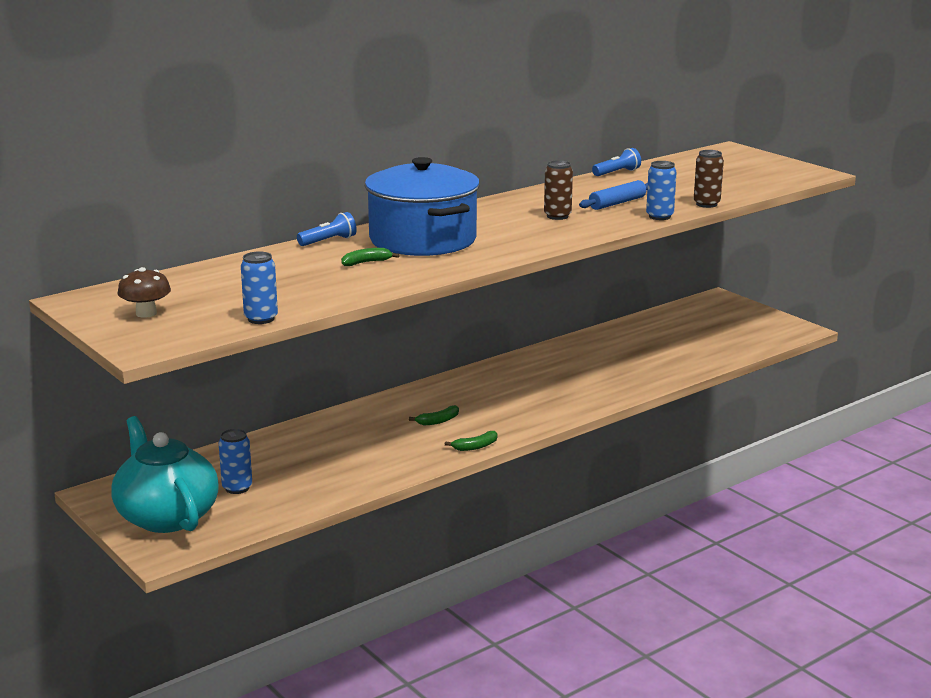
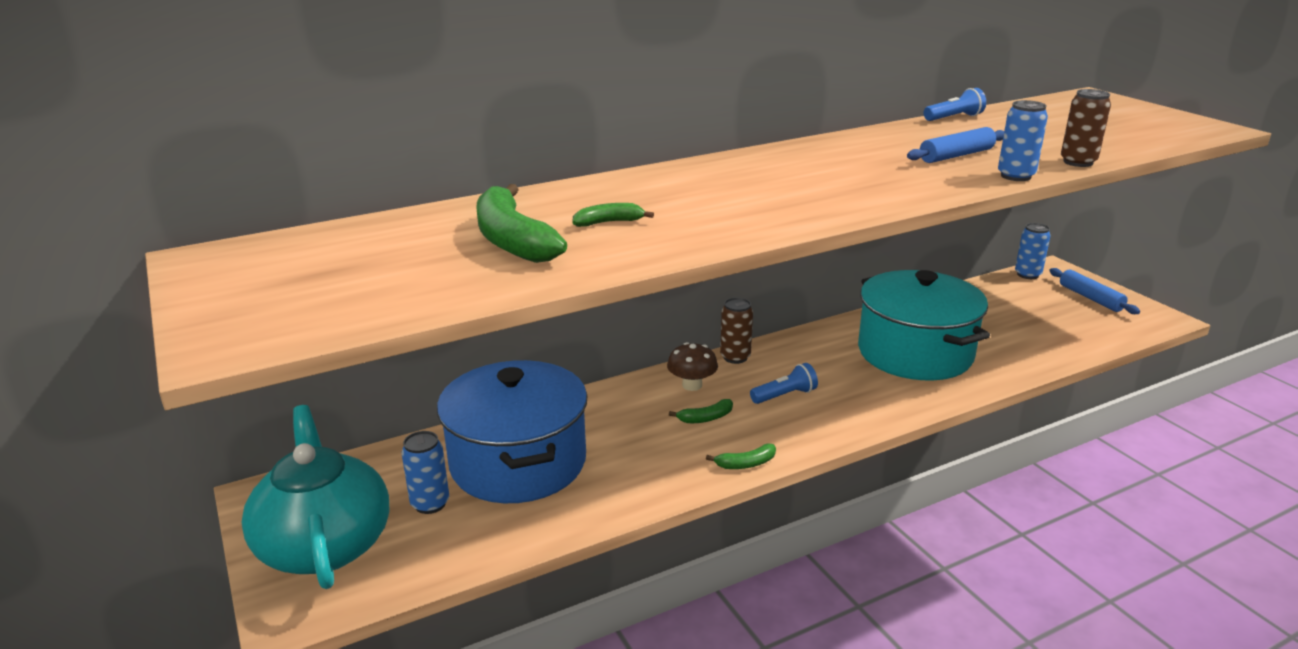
camera: 10 degrees right, 5 degrees up
(146, 313) = (272, 285): brown mushroom -> brown mushroom (692, 385)
(261, 319) = (421, 306): blue can -> blue can (1027, 275)
(301, 277) = (512, 240): none -> green banana
(328, 241) = (573, 189): blue flashlight -> blue flashlight (784, 395)
(423, 240) = (694, 193): blue pot -> blue pot (518, 463)
(557, 216) = (877, 169): brown can -> brown can (735, 357)
(601, 367) = (915, 353): none -> turquoise pot
(746, 318) = (1090, 298): none -> blue rolling pin

